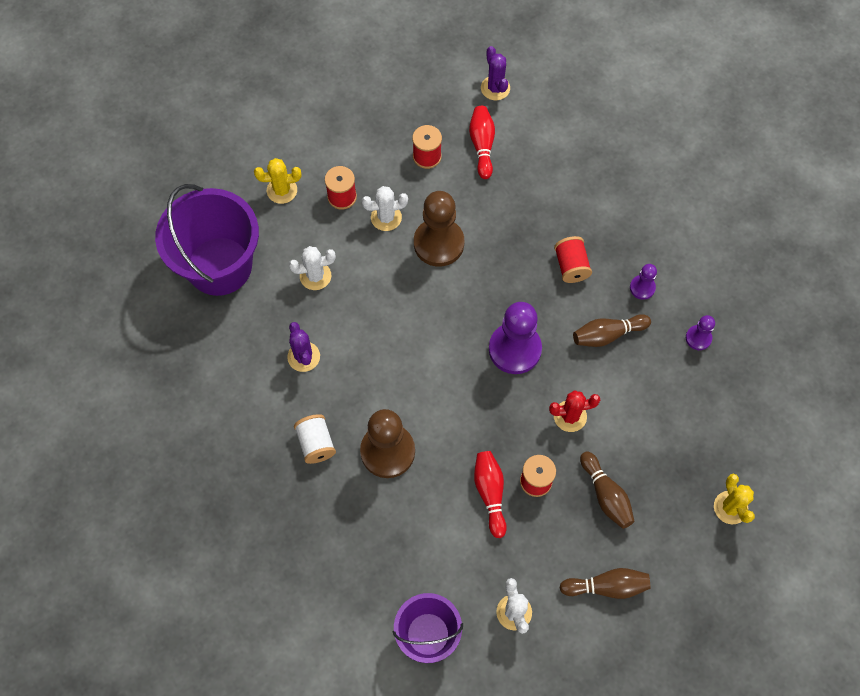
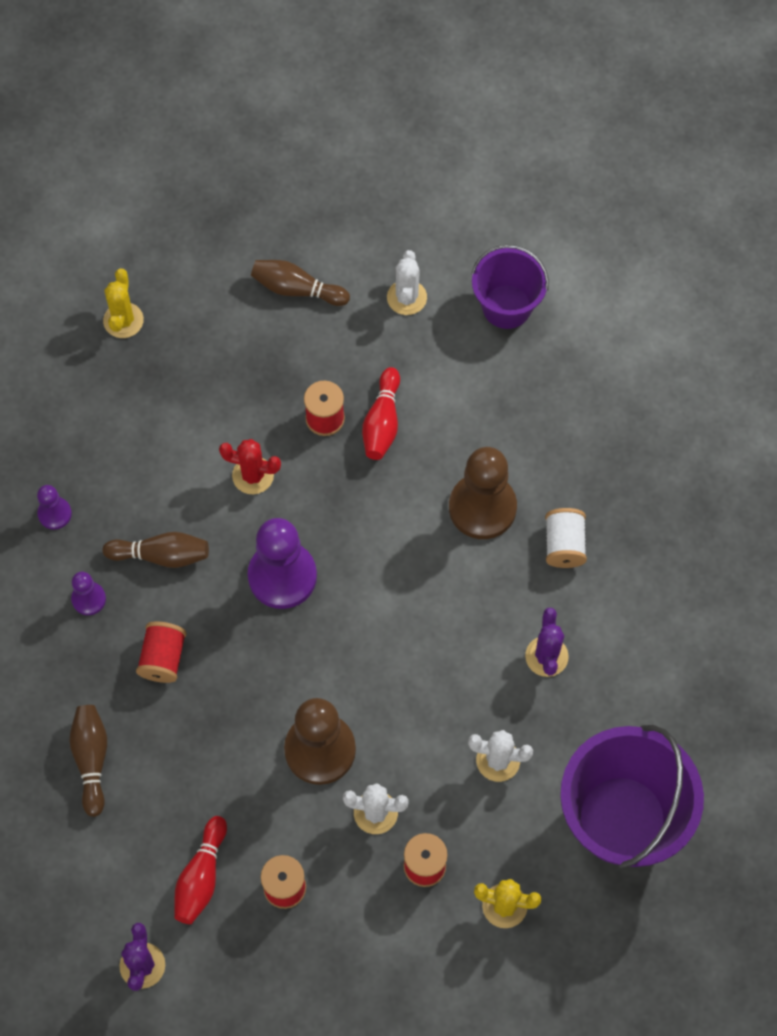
camera: 160 degrees left, 0 degrees up
(606, 495) = (253, 378): brown bowling pin -> brown bowling pin (91, 760)

